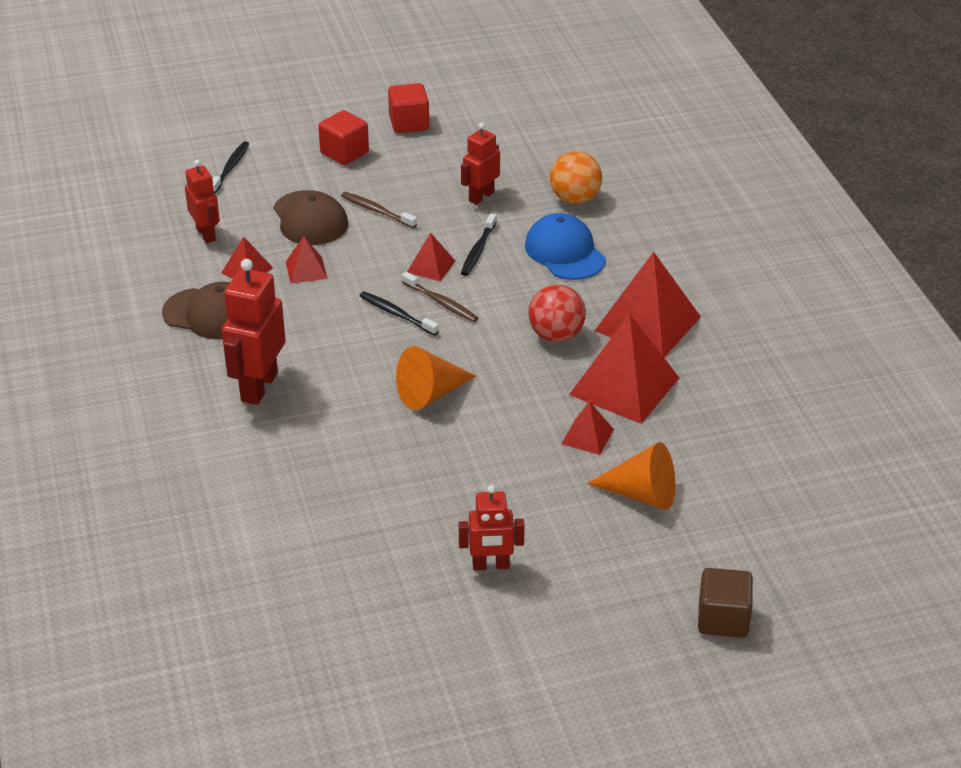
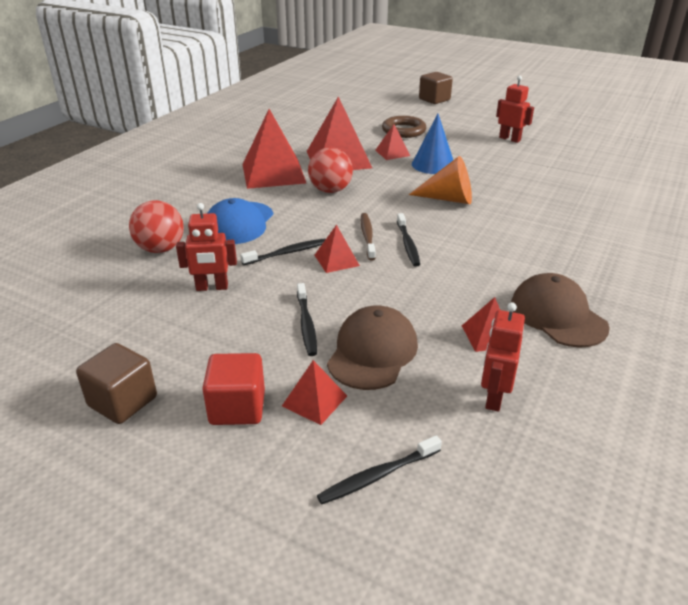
camera: 135 degrees left, 5 degrees down
(258, 387) = (562, 250): red robot -> none
(306, 270) = (434, 308): red pyramid -> red pyramid (314, 401)
(377, 211) = (306, 324): brown toothbrush -> black toothbrush
(409, 123) = (123, 401): red cube -> brown cube
(514, 443) = (433, 164): none -> blue cone
(575, 199) = (161, 249): orange ball -> red ball
(641, 494) = (403, 131): orange cone -> brown ring

